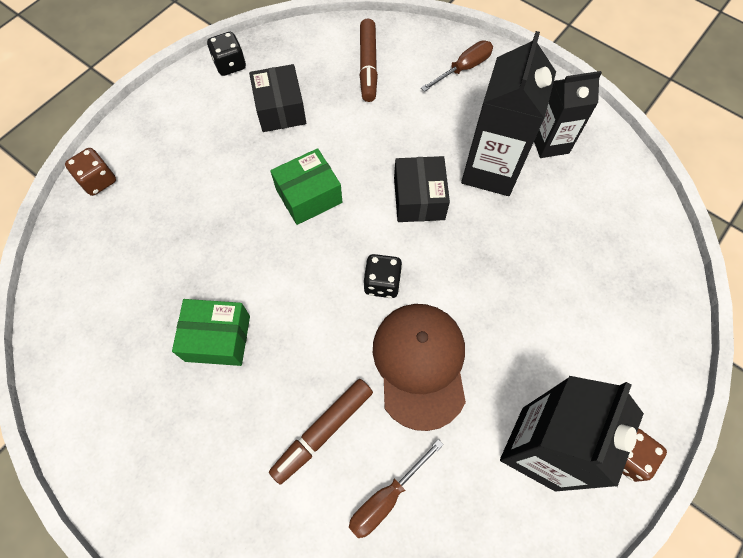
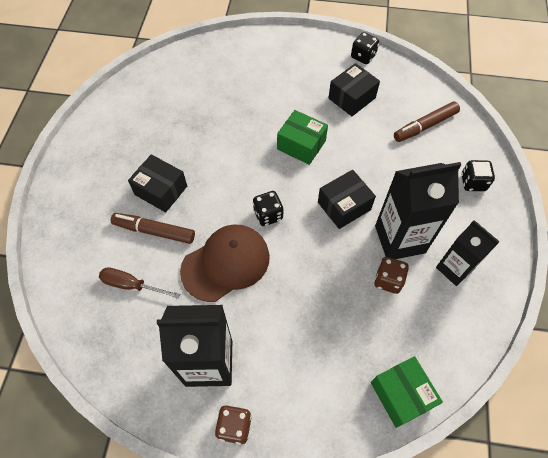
camera: 60 degrees right, 5 degrees down
(98, 181) = (239, 44): brown dice -> brown dice (388, 280)
(218, 338) = (180, 150): green box -> green box (401, 394)
(265, 393) = (161, 190): none -> black box
(463, 68) = (473, 182): brown screwdriver -> black dice

